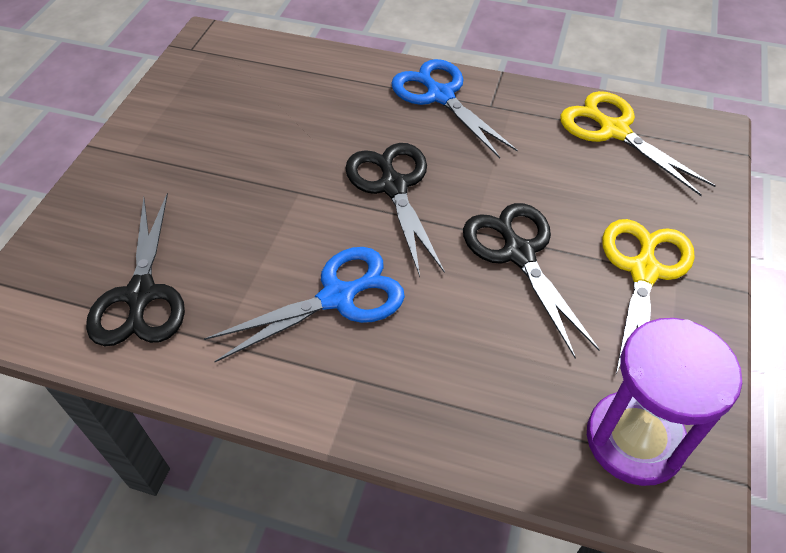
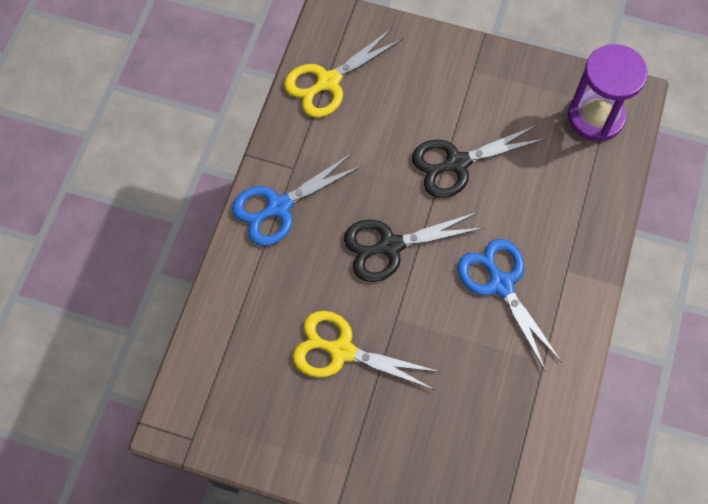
camera: 90 degrees left, 15 degrees up
(141, 294) = (505, 426): black scissors -> none
(643, 271) = (470, 88): yellow scissors -> yellow scissors (342, 351)

